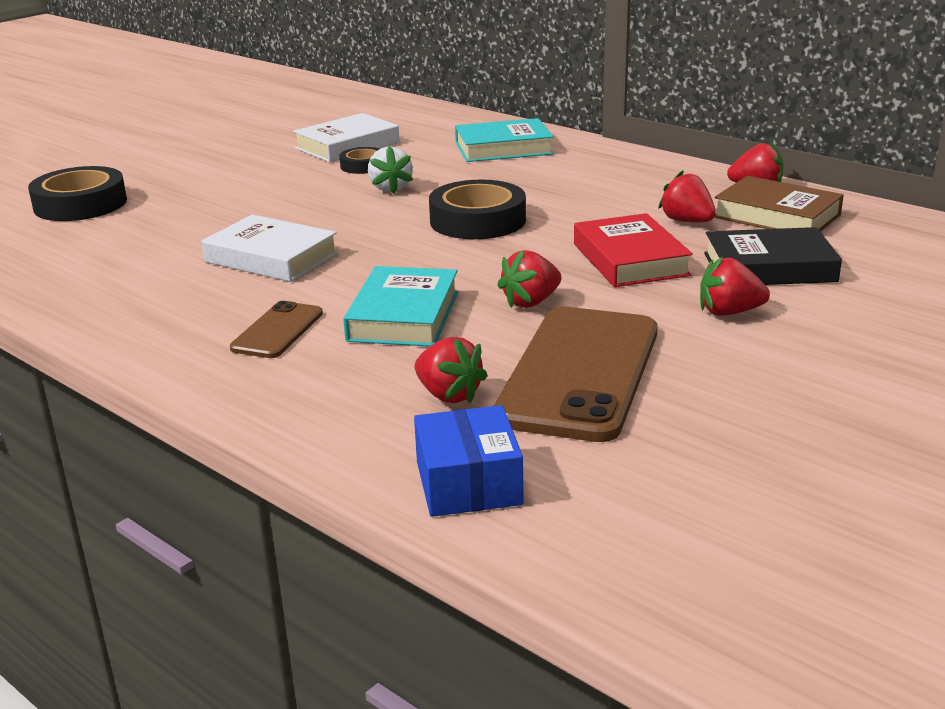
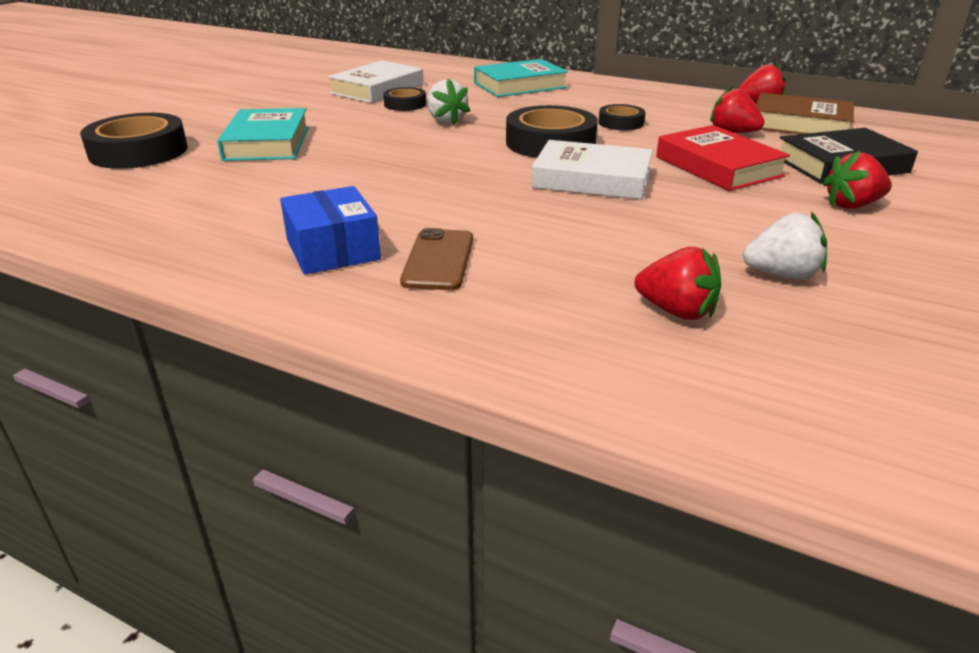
camera: 15 degrees left, 5 degrees up
(271, 257) = (377, 188): white book -> white book (592, 179)
(404, 316) = (558, 233): turquoise book -> turquoise book (267, 143)
(468, 483) = (793, 413): blue box -> blue box (333, 250)
(531, 302) = (667, 210): red strawberry -> none
(574, 202) = (621, 123): none -> black tape
(579, 373) = (782, 274): brown phone -> white strawberry

